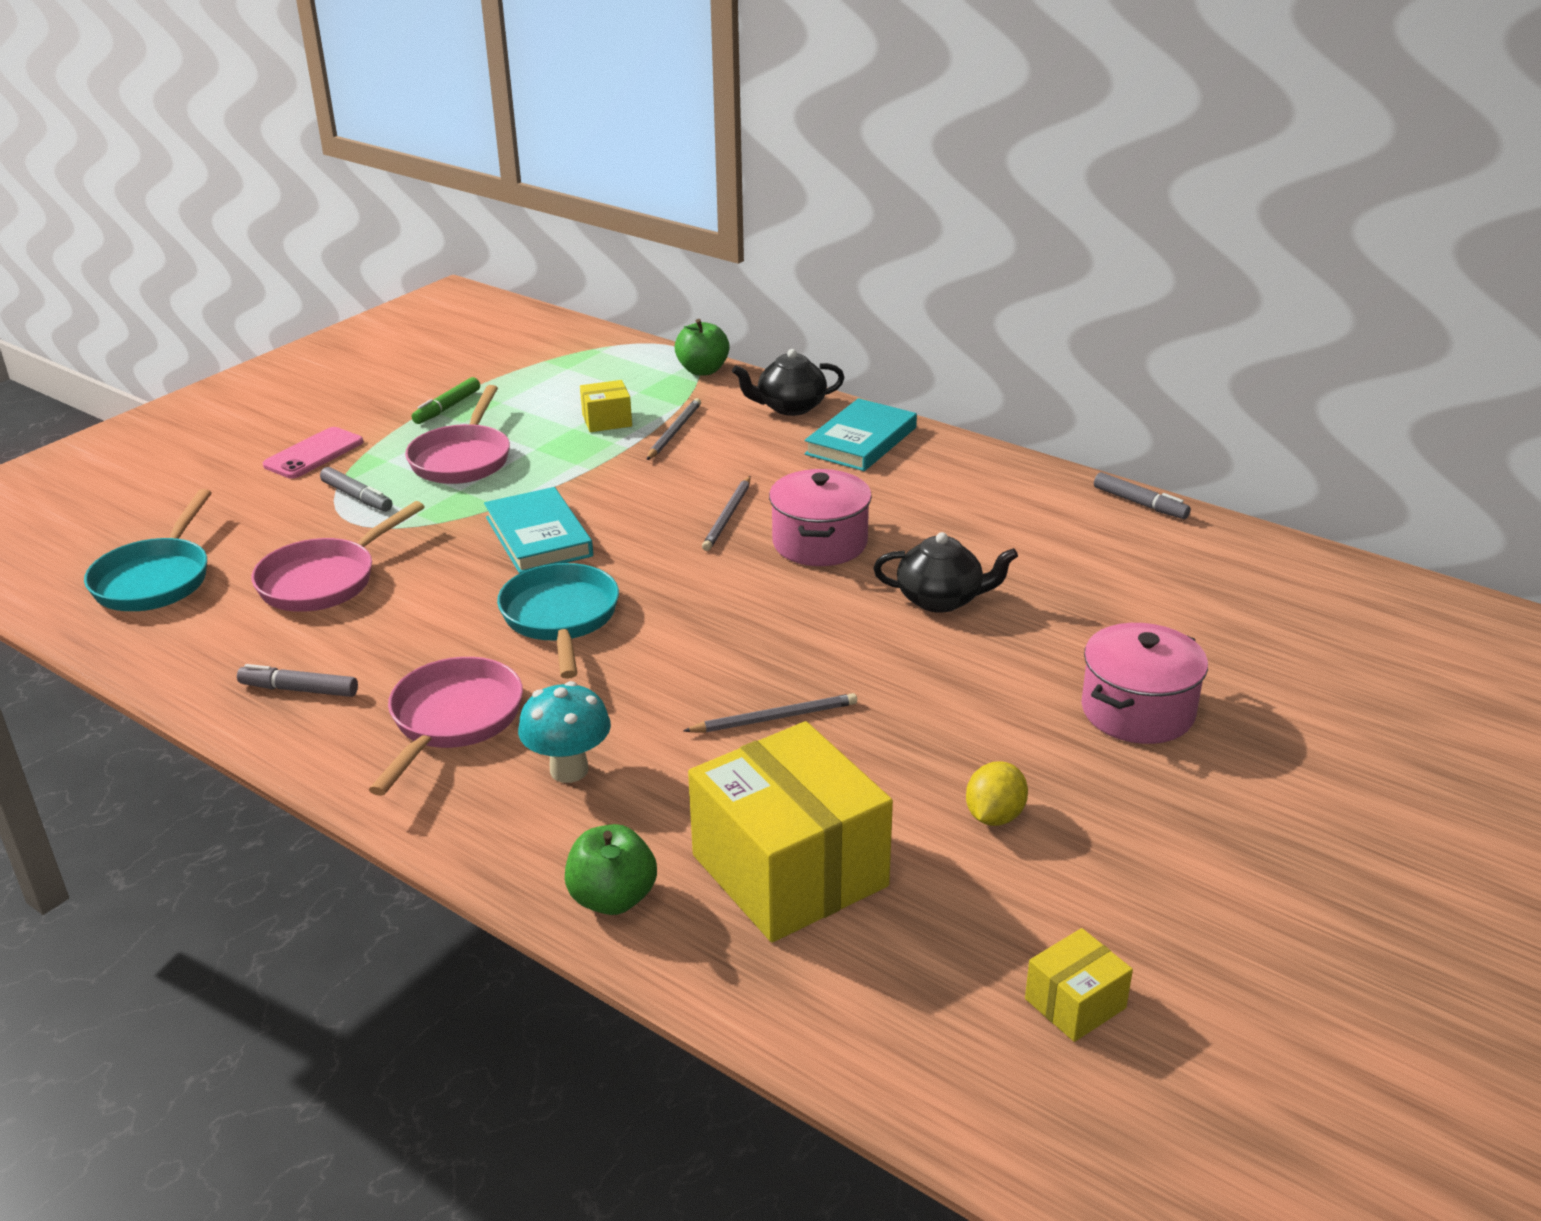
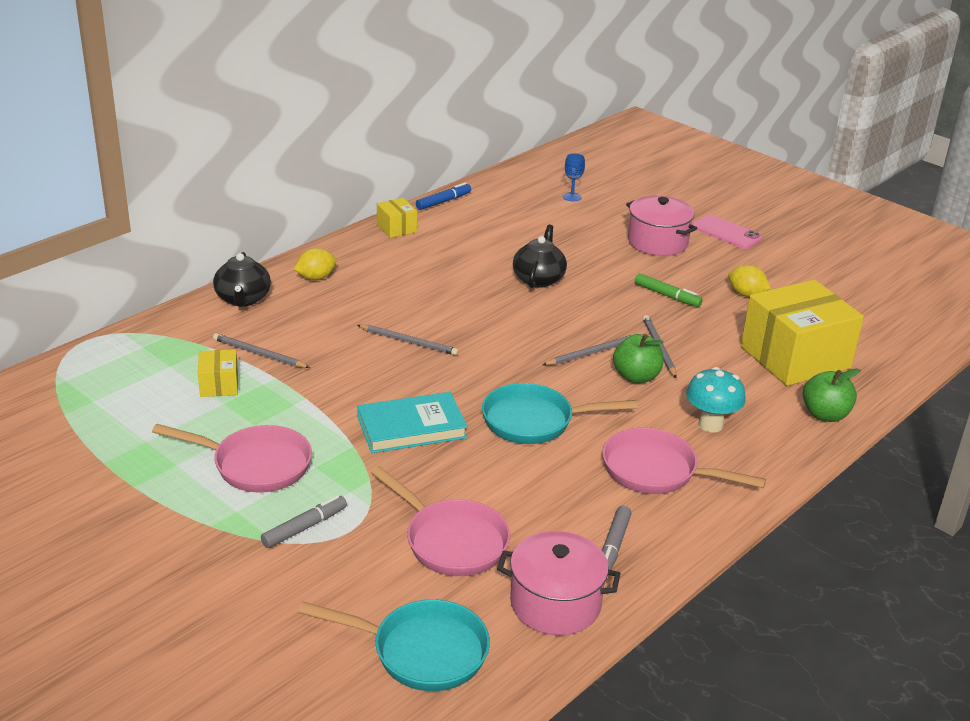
camera: 85 degrees left, 0 degrees up
(314, 454) = (198, 560): pink phone -> pink phone (726, 232)
(447, 408) = (139, 474): green marker -> green marker (667, 296)
(703, 370) = (147, 331): green apple -> green apple (636, 377)
(742, 656) = (591, 353): none -> grey pencil
(819, 543) = (458, 310): pink pot -> pink pot (555, 604)
(861, 441) = (316, 278): turquoise book -> yellow lemon
(1075, 1003) = (874, 296): yellow box -> yellow box (396, 228)
(1140, 504) = (443, 201): grey marker -> blue marker
(1250, 615) = (572, 197): none -> blue goblet

